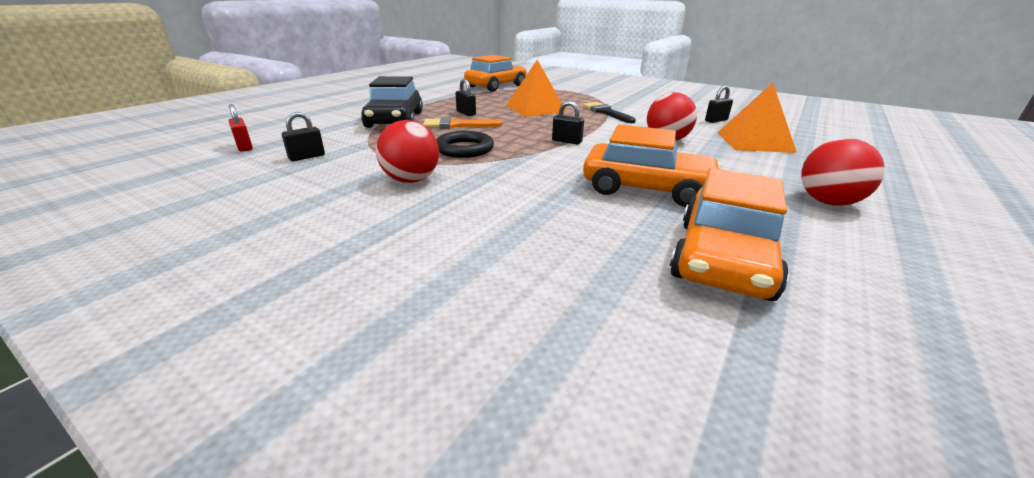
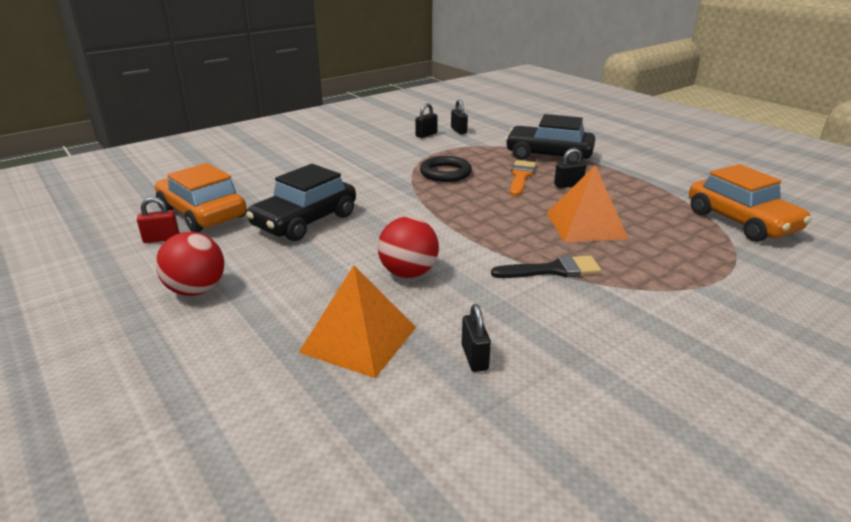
camera: 110 degrees right, 0 degrees up
(244, 147) = (491, 117): red padlock -> red padlock (161, 239)
(411, 180) = (392, 153): red ball -> none
(566, 141) = (440, 216): black padlock -> black padlock (426, 135)
(646, 188) = (305, 221): orange car -> black car

